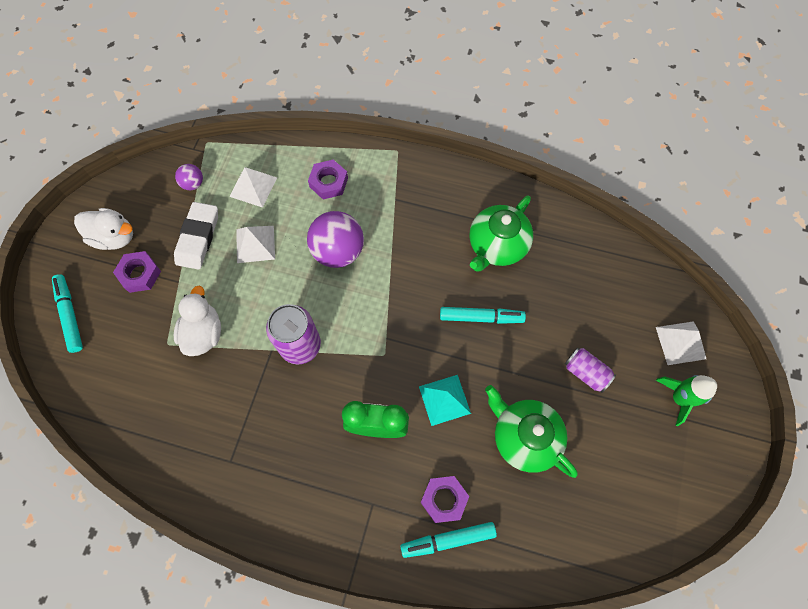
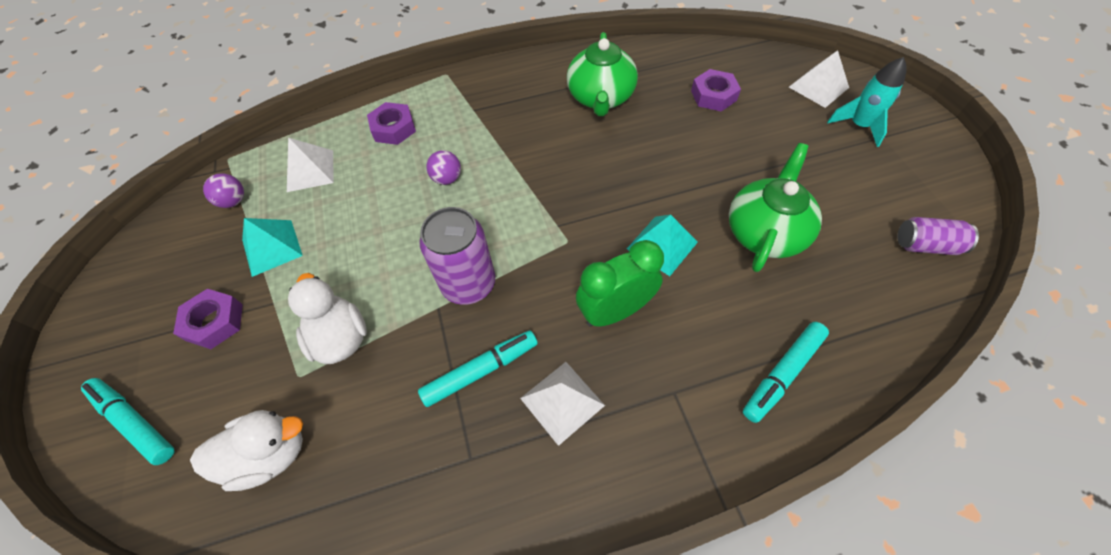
camera: 30 degrees left, 10 degrees down
(114, 237) = (156, 302): white duck -> white duck (270, 454)
(198, 238) = (272, 247): white eraser -> turquoise pyramid
(255, 244) = (347, 218): white pyramid -> white pyramid (562, 401)
(338, 251) = (447, 179): purple ball -> purple ball, size x0.49
(444, 499) = (743, 337): purple nut -> purple nut (713, 95)
(481, 317) = (636, 158): turquoise marker -> turquoise marker (481, 371)
(524, 437) = (765, 232): green teapot -> green teapot turned 105 degrees clockwise
(585, 372) = (767, 150): purple can -> purple can (925, 245)
(679, 398) = (858, 126): green rocket -> turquoise rocket

